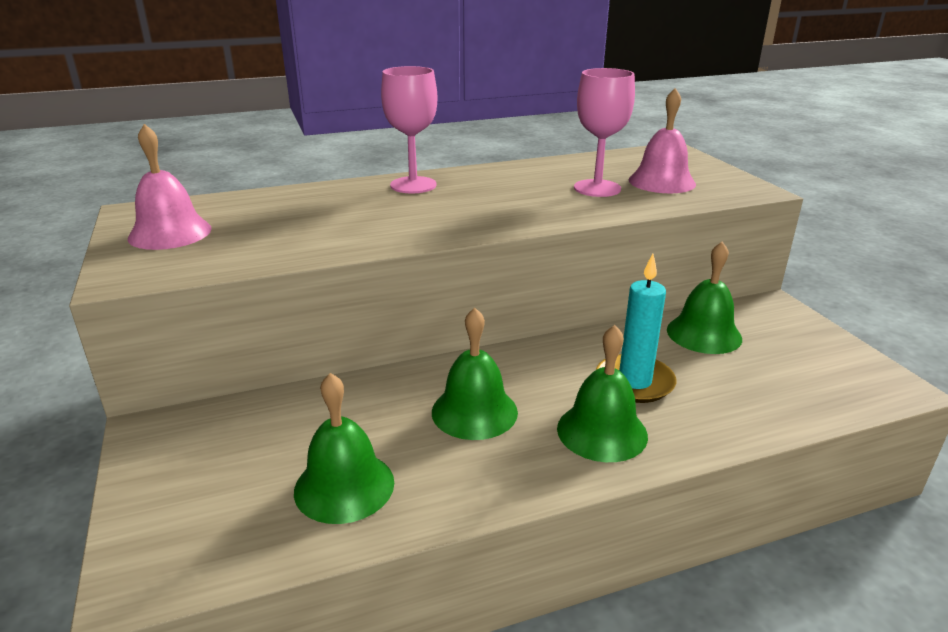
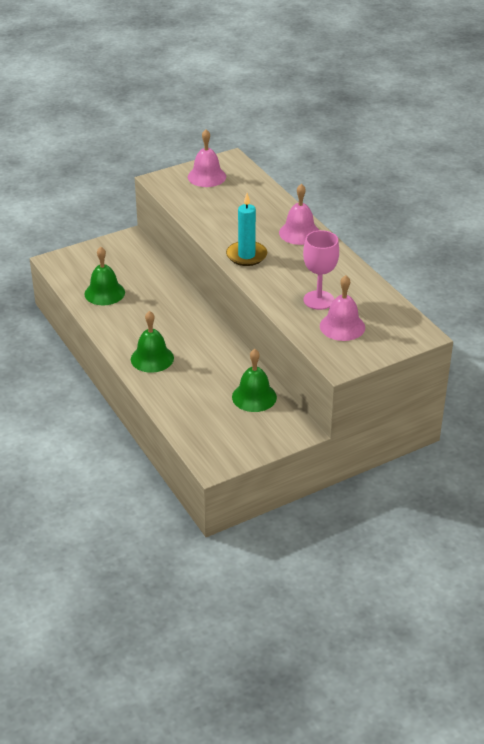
camera: 80 degrees right, 10 degrees up
(413, 185) = (299, 233): pink goblet -> pink bell
(474, 411) = (160, 320): green bell -> none
(634, 382) = (196, 369): turquoise candle -> turquoise candle (246, 255)

